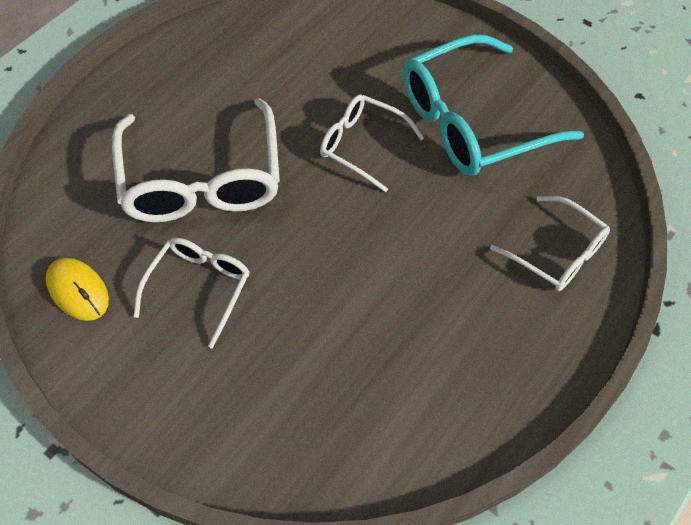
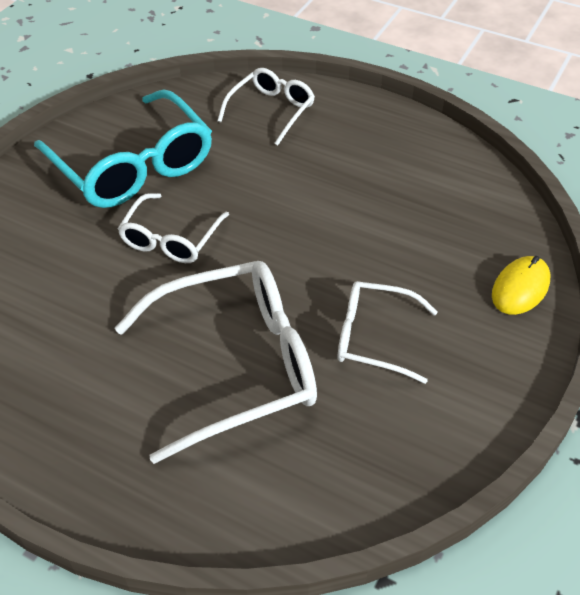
camera: 100 degrees left, 10 degrees down
(78, 290) = (410, 446): yellow mouse -> yellow mouse (520, 288)

